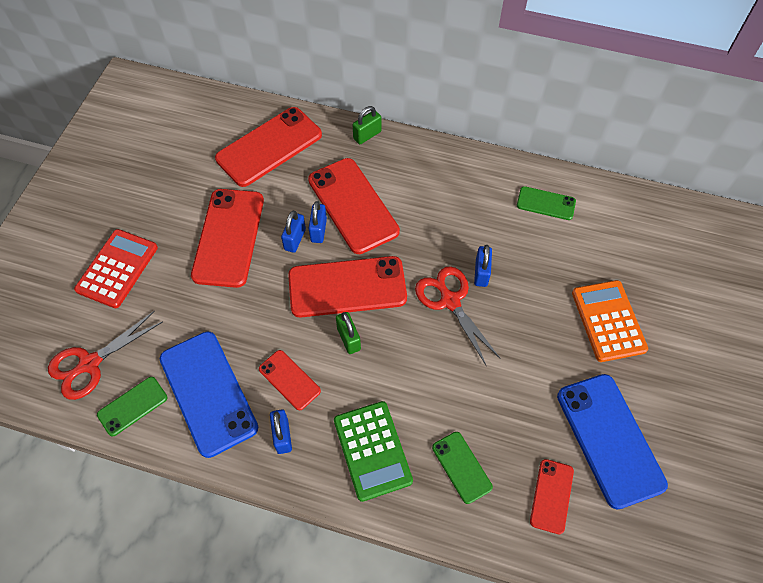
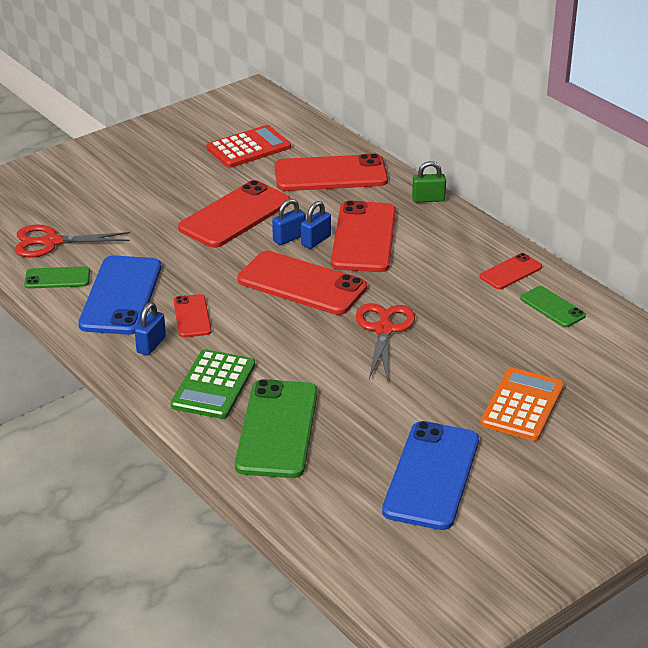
camera: 35 degrees right, 25 degrees down
(117, 268) = (127, 198): red calculator -> red calculator (248, 148)
(348, 339) = (268, 314): green padlock -> none
(461, 467) = (277, 429): green phone -> green phone, size x1.92
(481, 273) = (434, 325): blue padlock -> none
(551, 496) = (336, 482): red phone -> red phone (510, 272)

